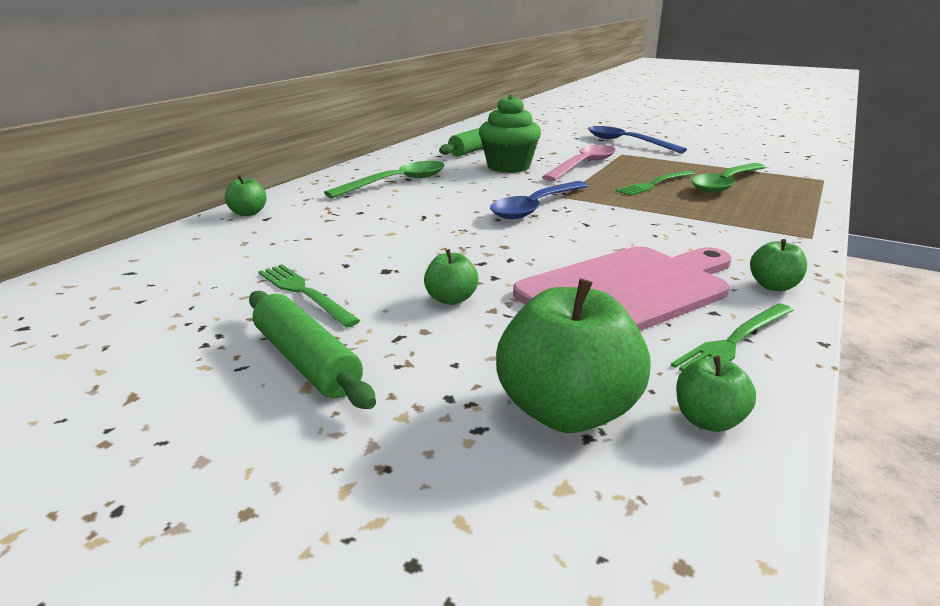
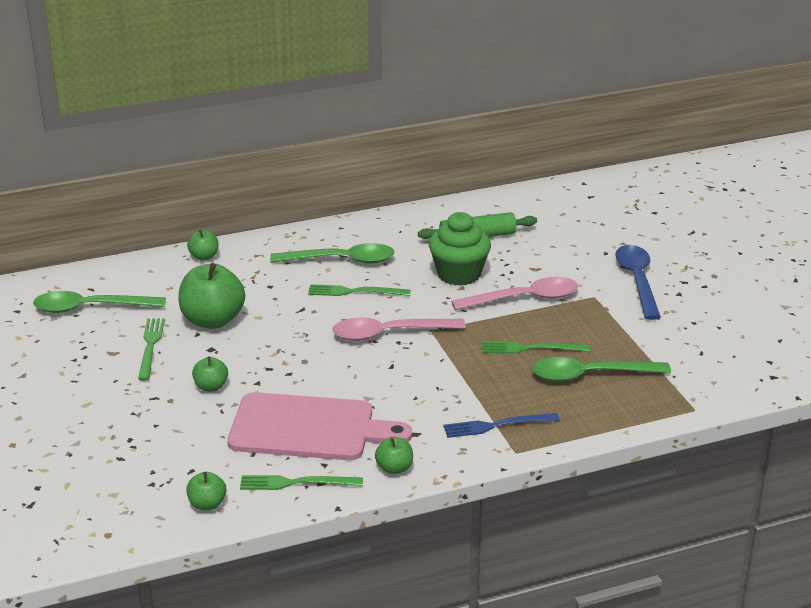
camera: 40 degrees right, 5 degrees up
(154, 288) = (90, 308): none -> green spoon
(306, 361) = (101, 391): green rolling pin -> none
(449, 194) = (355, 292): none -> green fork
(535, 207) = (388, 334): blue spoon -> pink spoon
(567, 411) = (162, 470): green apple -> green apple (212, 320)
(754, 228) = (496, 425): none -> blue fork

